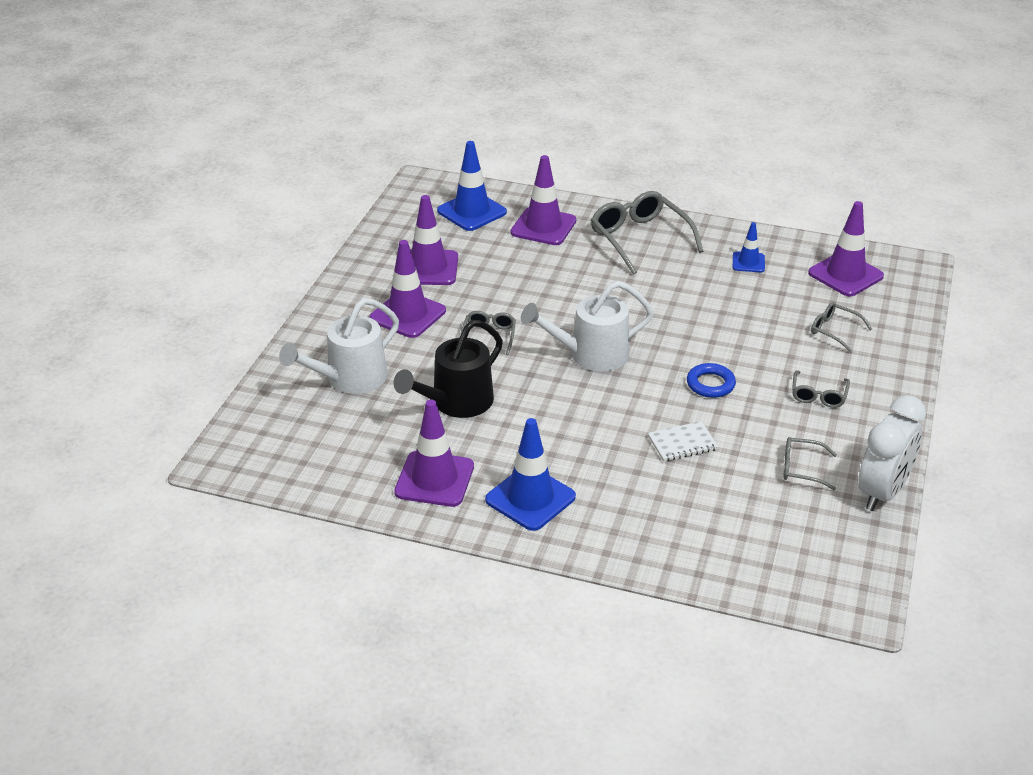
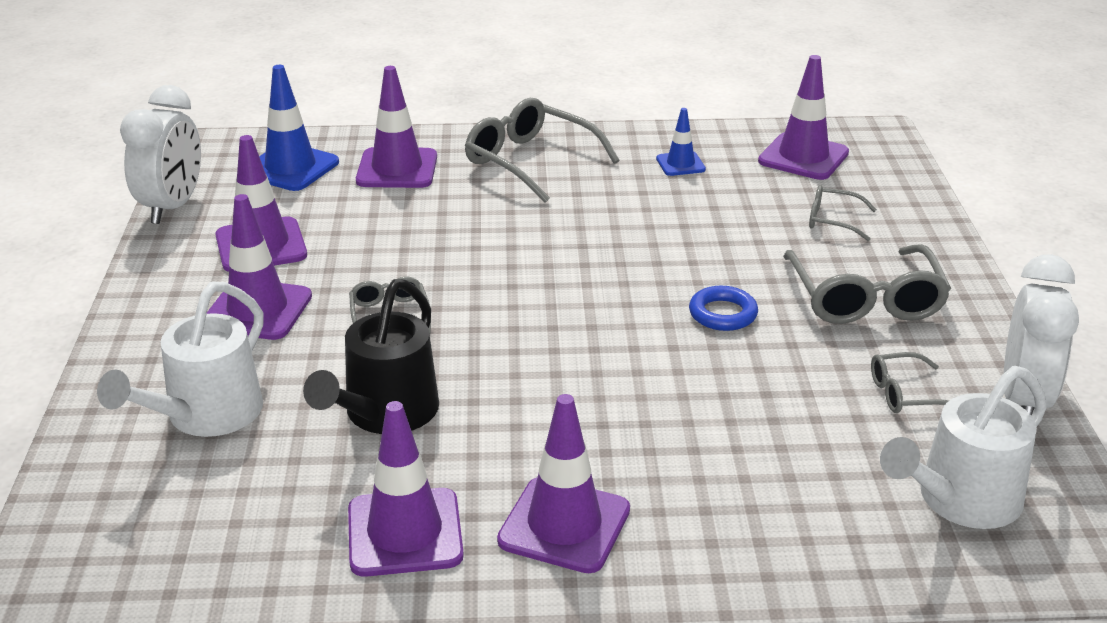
camera: 20 degrees left, 5 degrees down
(383, 227) = (172, 207): none -> white clock
(530, 498) = (564, 525): blue traffic cone -> purple traffic cone
(590, 355) = (543, 310): white watering can -> white watering can (960, 501)
(682, 443) = (732, 397): white notebook -> none
(818, 395) = (865, 298): grey glasses -> grey glasses, size x1.92

